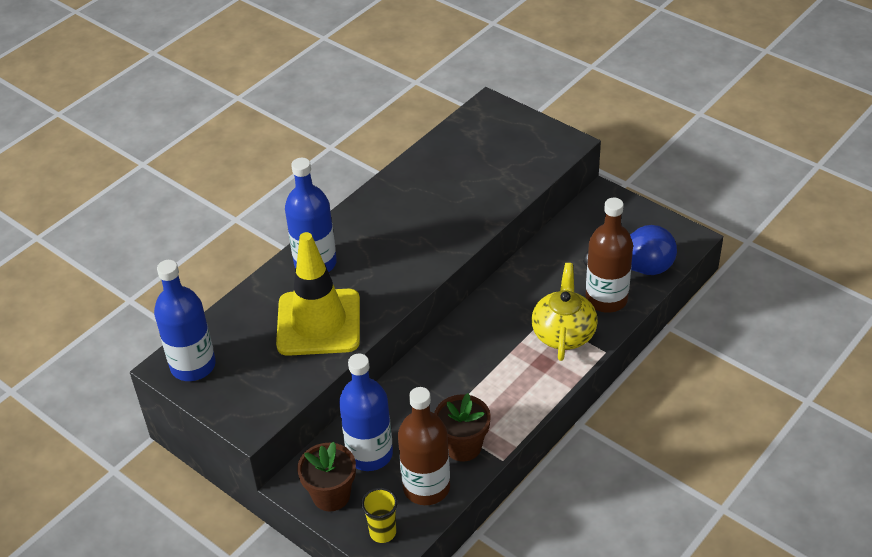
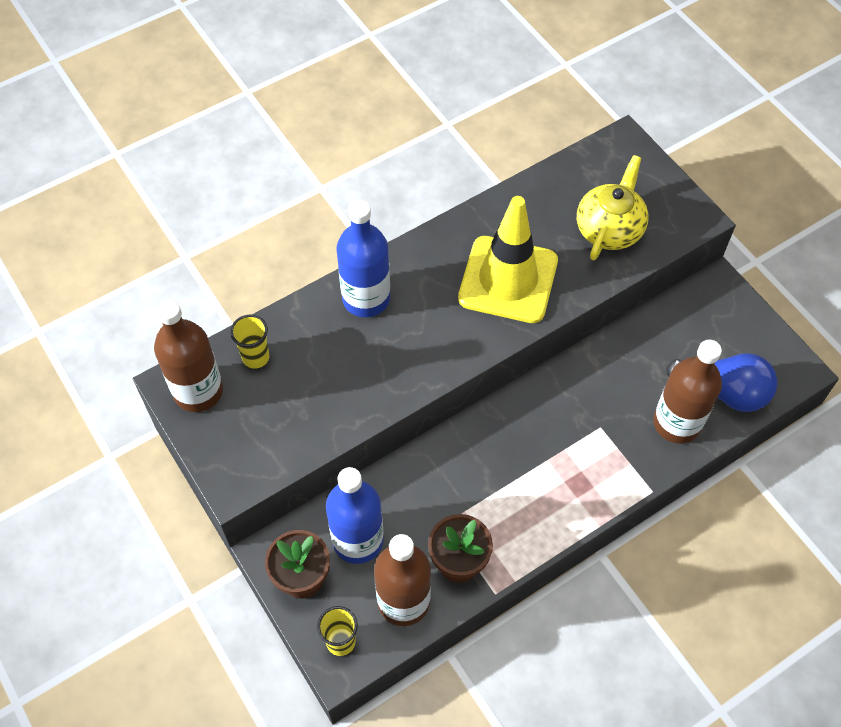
camera: 15 degrees right, 15 degrees up
(193, 365) = (198, 391): blue bottle -> brown bottle
(235, 328) = (256, 357): none -> yellow cup
(318, 323) = (345, 377): yellow traffic cone -> yellow traffic cone (508, 280)
(563, 333) = (614, 452): yellow teapot -> yellow teapot (609, 229)

